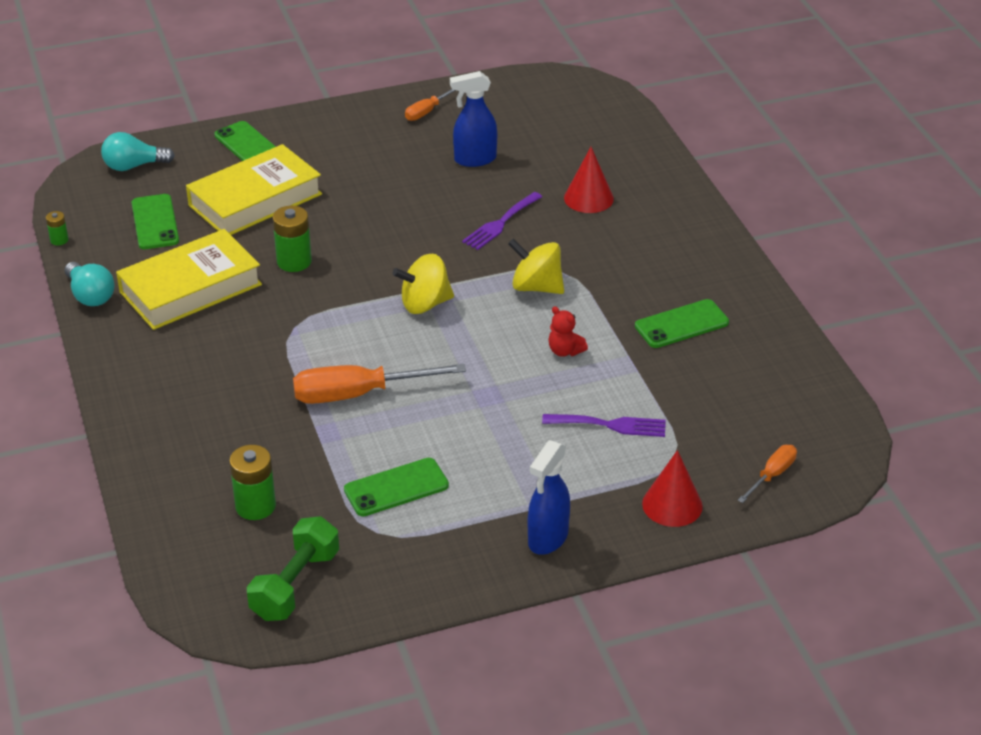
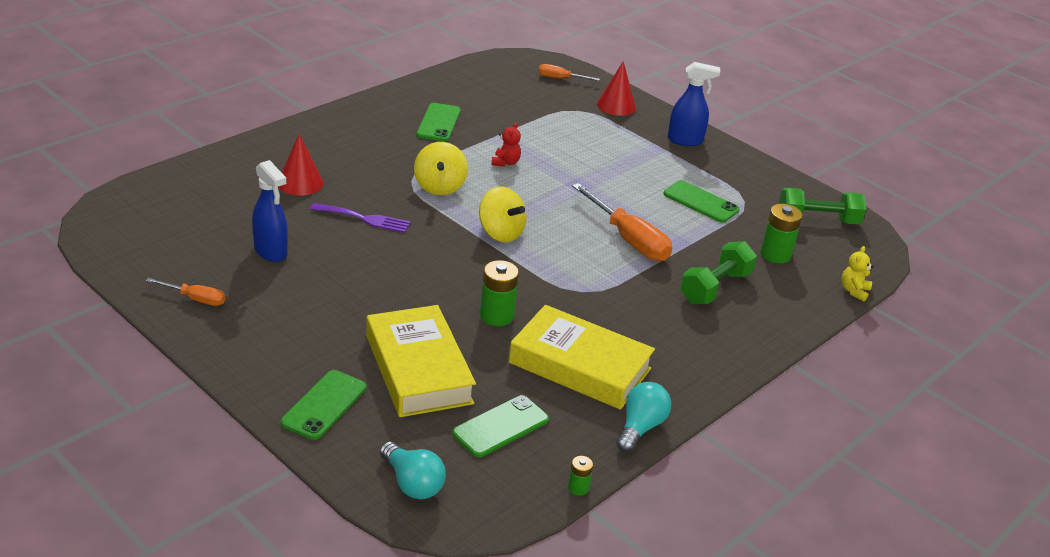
camera: 120 degrees left, 5 degrees down
(147, 542) = (854, 291): none -> yellow teddy bear
(233, 426) = (715, 287): none -> green dumbbell
(255, 200) = (418, 369): yellow book -> yellow book turned 45 degrees clockwise
(610, 425) = (566, 134): purple fork -> none
(681, 324) = (438, 123): green phone -> green phone turned 60 degrees clockwise

